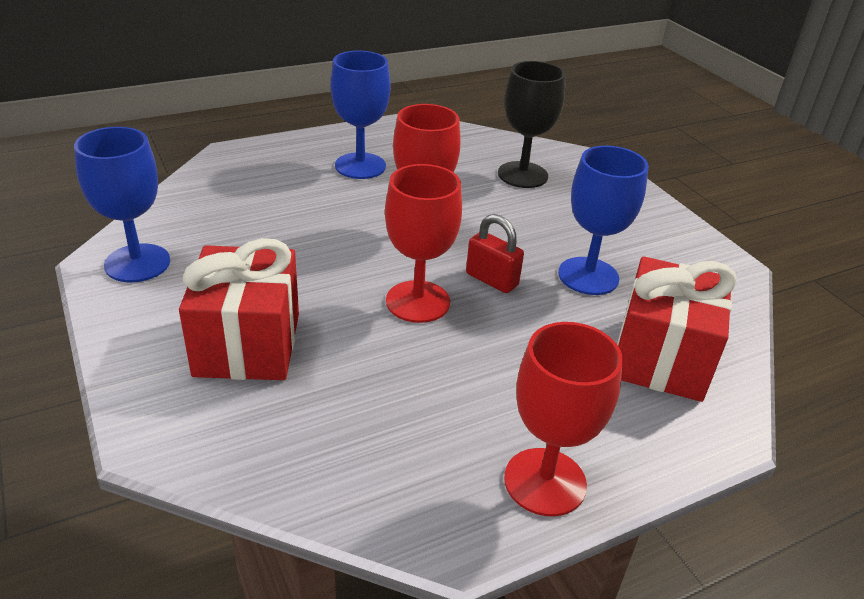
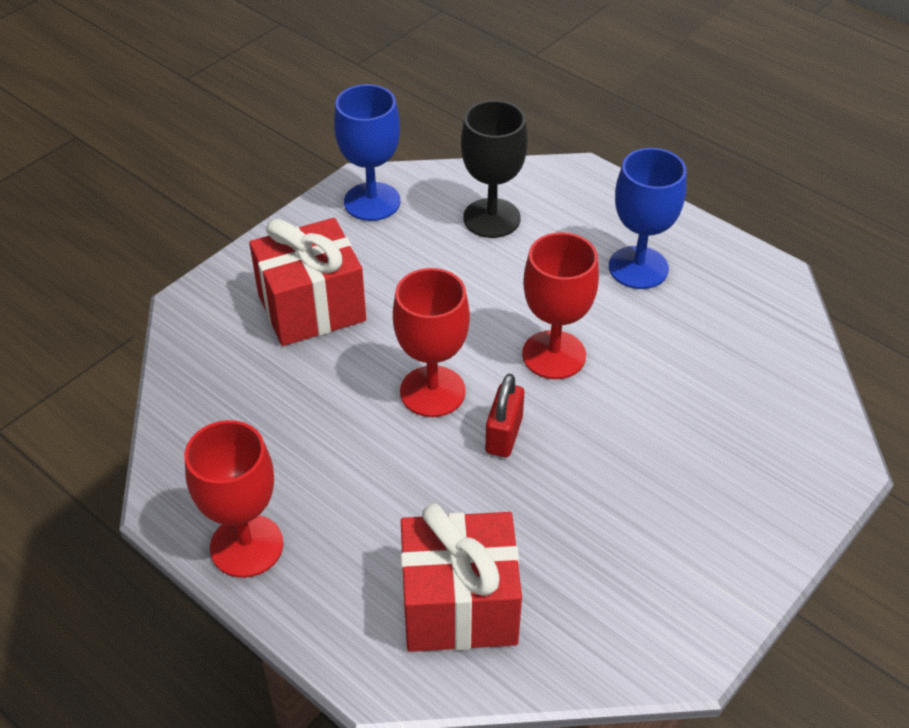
camera: 70 degrees right, 10 degrees up
(522, 175) = (739, 404): black goblet -> black goblet (491, 218)
(588, 276) = (566, 514): blue goblet -> none

